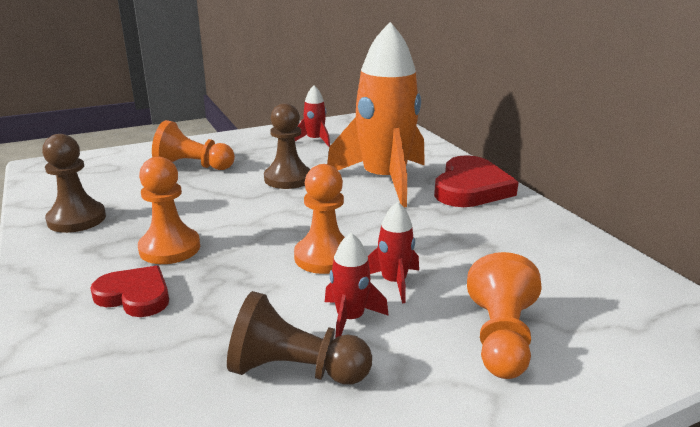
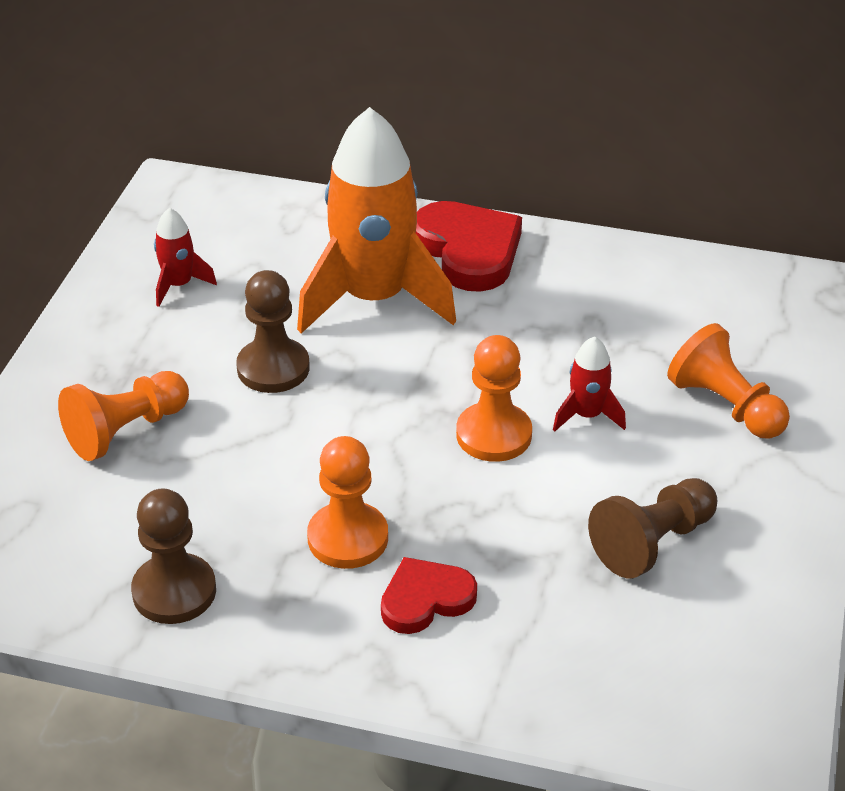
camera: 50 degrees left, 15 degrees up
(350, 319) = (615, 474): red rocket -> none

